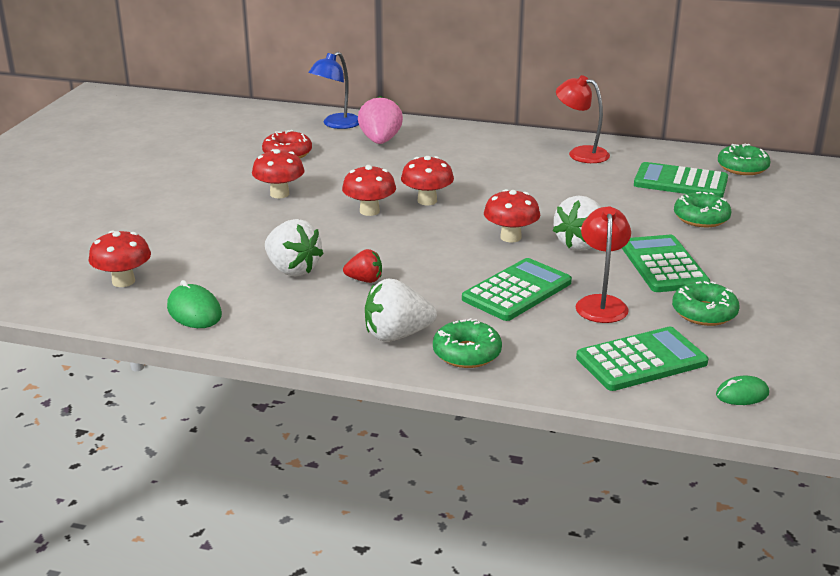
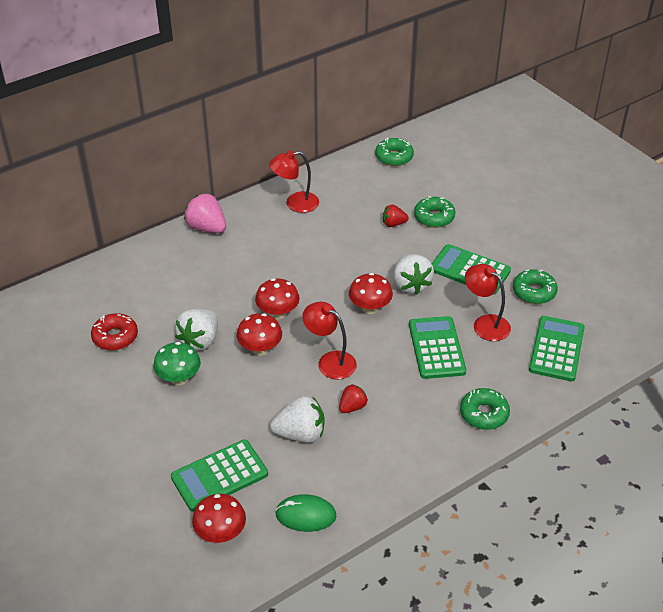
camera: 50 degrees left, 15 degrees up
(279, 194) = (179, 378): red mushroom -> green mushroom
(336, 124) = (98, 283): blue lamp -> none
(380, 141) = (157, 279): pink strawberry -> pink strawberry (207, 228)
(397, 335) = (434, 432): white strawberry -> white strawberry (200, 340)
(407, 246) = (330, 361): none -> red lamp
(648, 203) = (393, 224): none -> red strawberry
(680, 182) = (383, 193): green calculator -> green calculator (219, 476)
(742, 394) = (619, 335): green mouse -> none

